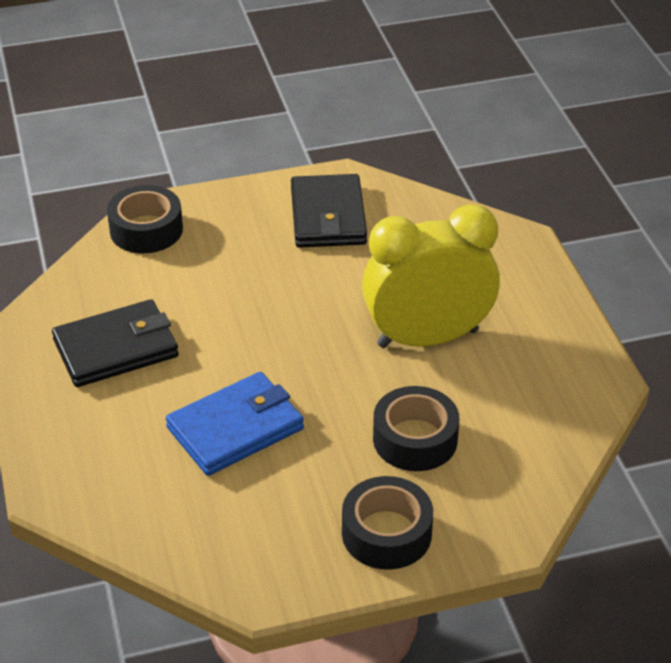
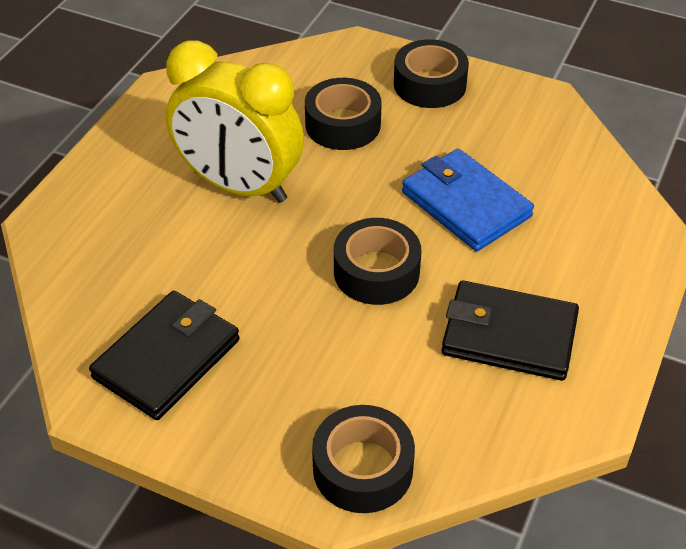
camera: 140 degrees left, 5 degrees up
(235, 428) = (466, 204): blue wallet -> blue wallet turned 45 degrees clockwise
(253, 337) = (376, 272): none -> black tape

